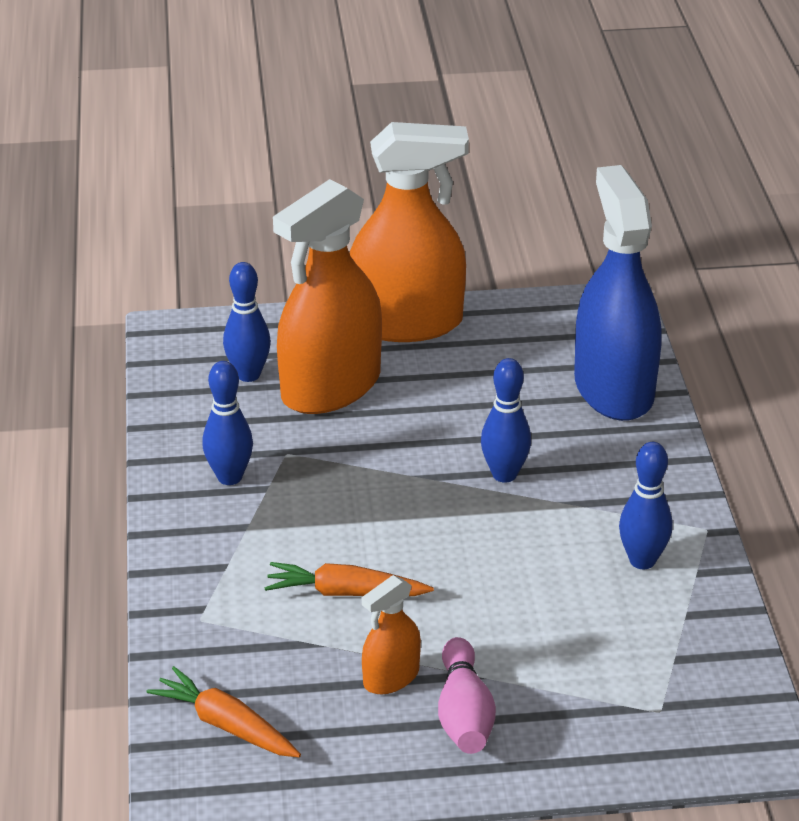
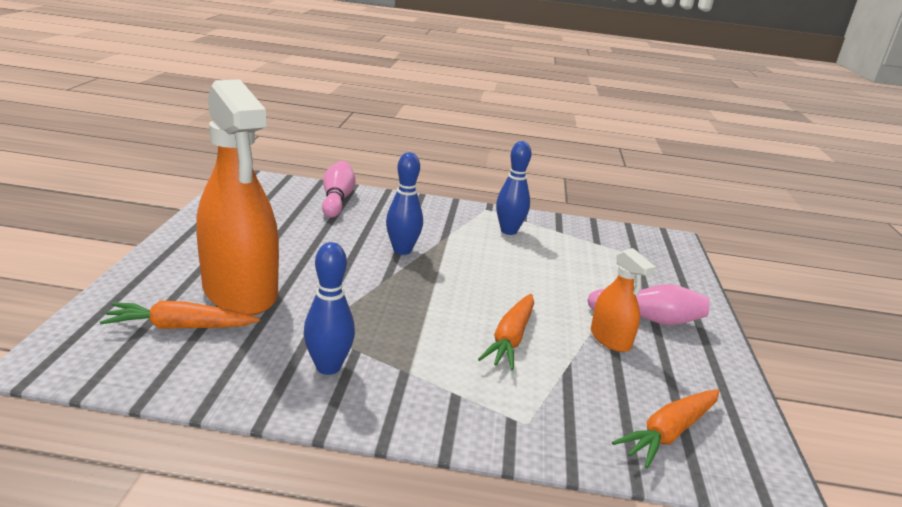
camera: 80 degrees left, 10 degrees down
(248, 375) = (180, 327): blue bowling pin -> orange carrot
(406, 323) = (187, 243): orange spray bottle -> none
(613, 389) = (337, 200): blue spray bottle -> pink bowling pin

